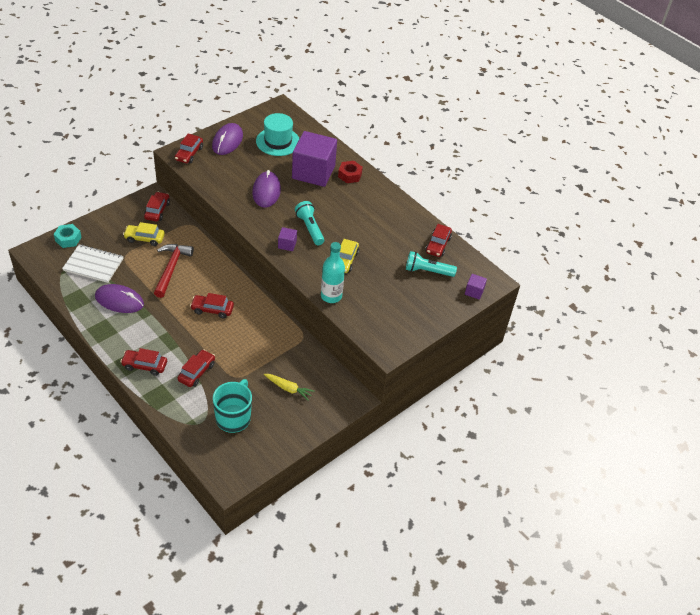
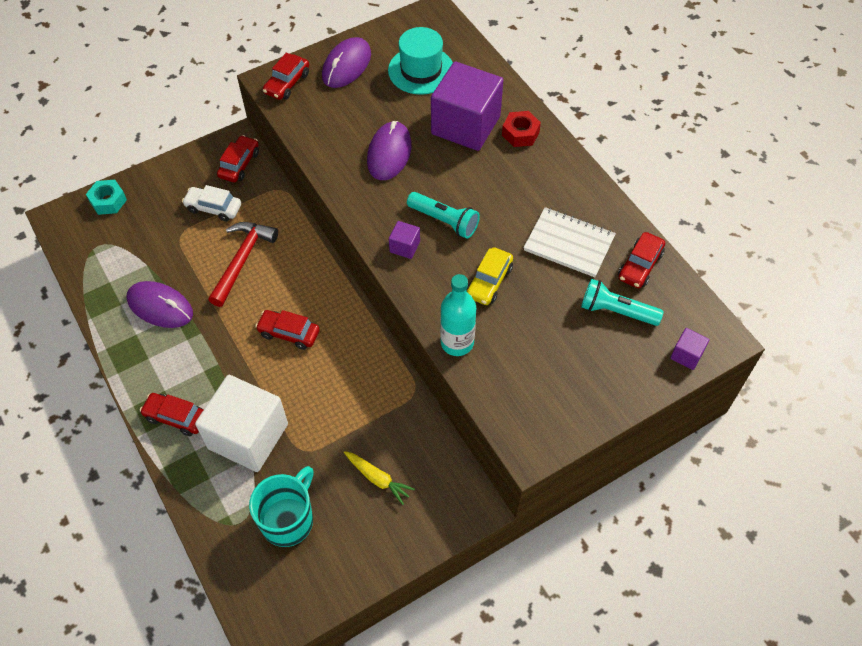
camera: 15 degrees right, 10 degrees up
(93, 265) = (135, 245): white notebook -> white notebook (569, 243)
(144, 238) = (213, 208): yellow car -> white car
(196, 372) = (248, 436): red car -> white cube
(310, 228) = (444, 221): turquoise flashlight -> turquoise flashlight turned 135 degrees clockwise

